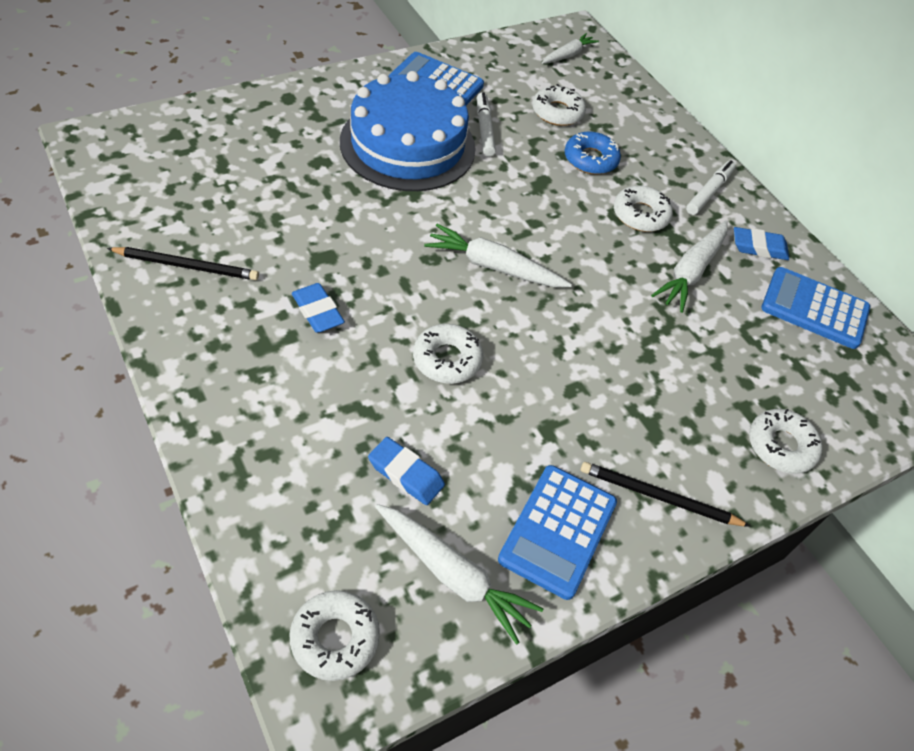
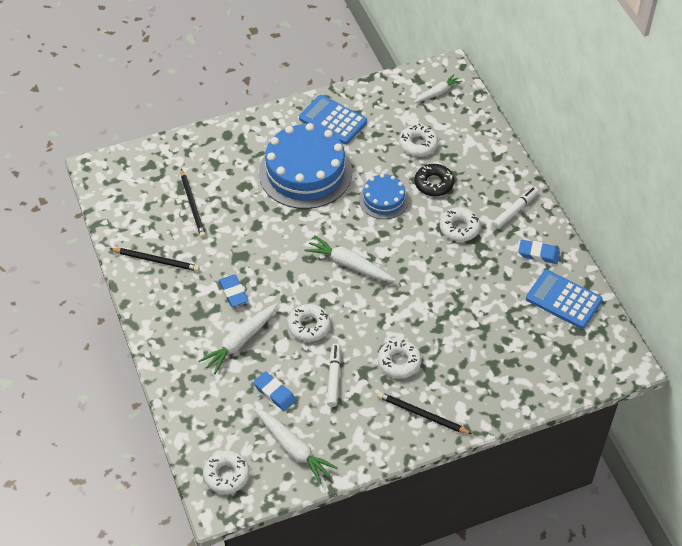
camera: 15 degrees right, 0 degrees up
(242, 187) = (193, 205): none -> black pencil
(484, 129) = (361, 159): white marker -> white marker (333, 377)
(526, 179) = (383, 199): none -> blue cake
(558, 531) = (357, 429): blue calculator -> none
(590, 159) = (434, 183): blue donut -> black donut
(691, 271) = (483, 271): white carrot -> white carrot (240, 342)
(781, 446) = (508, 389): white donut -> white donut (399, 362)

